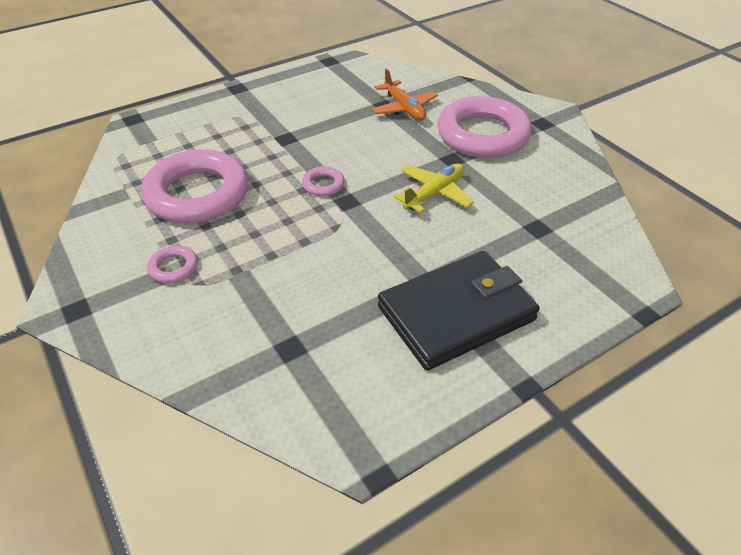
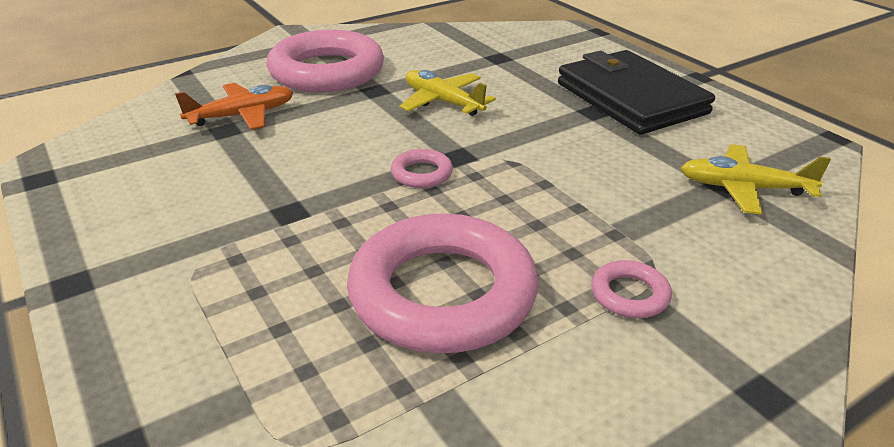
camera: 90 degrees left, 10 degrees down
(284, 360) = (743, 188): none -> yellow plane

